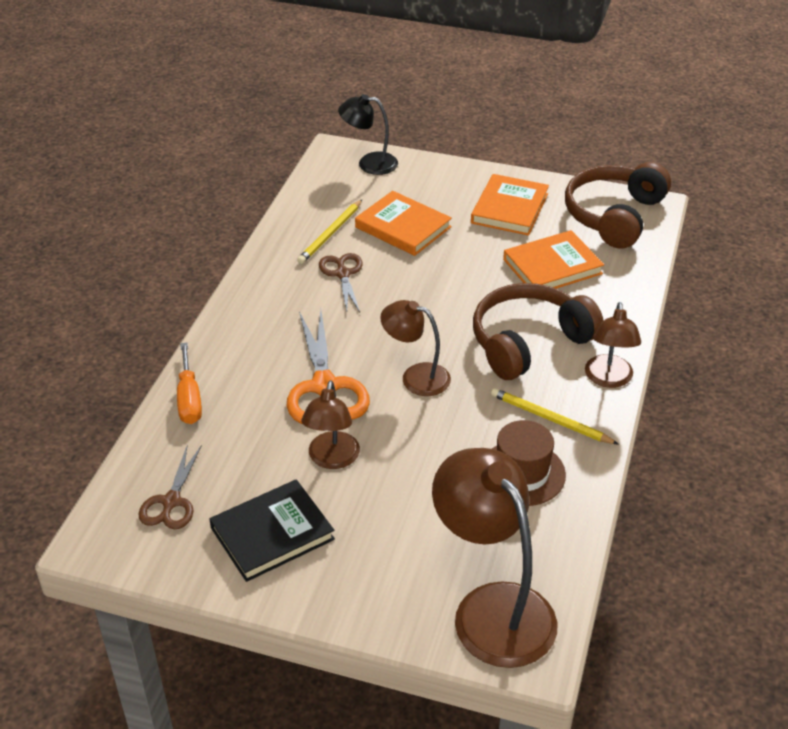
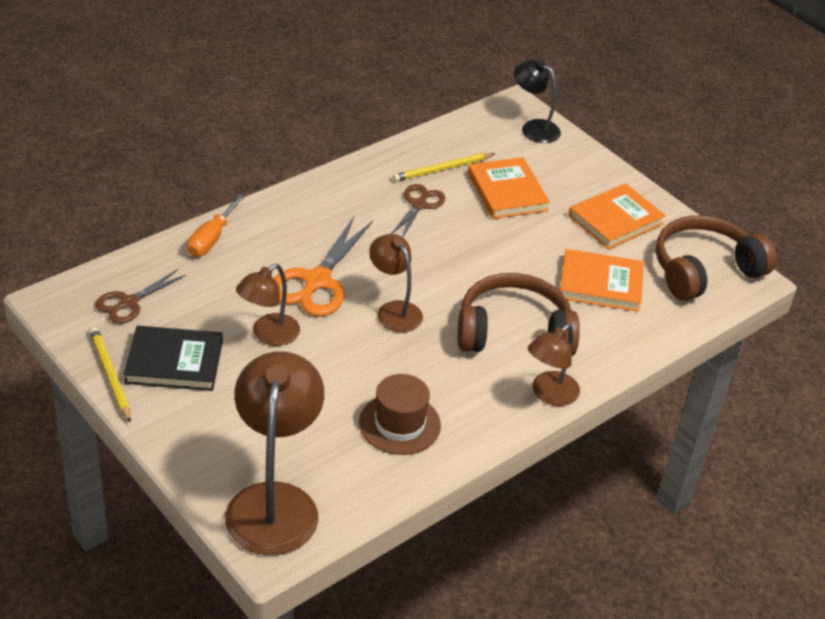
camera: 30 degrees right, 0 degrees up
(550, 419) = (466, 398): yellow pencil -> yellow pencil (110, 375)

